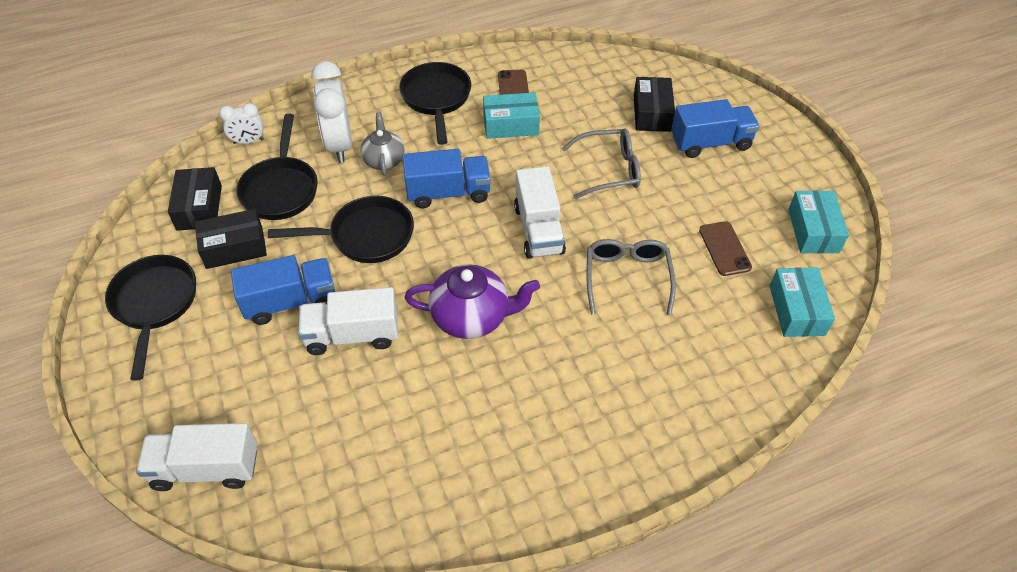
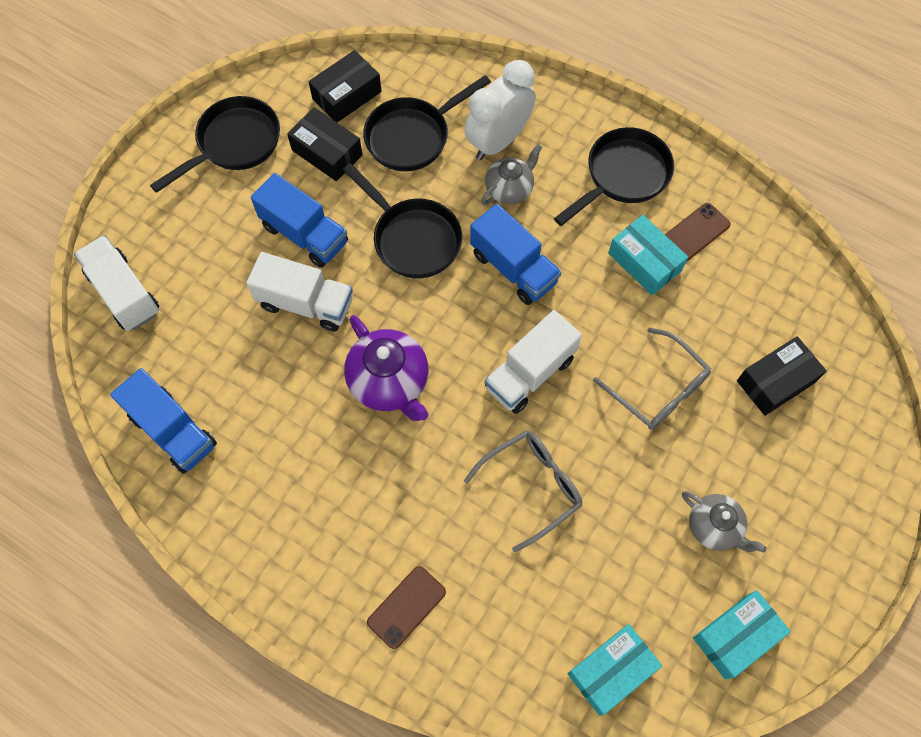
camera: 55 degrees right, 15 degrees up
(248, 141) = (444, 71): white clock -> none
(352, 335) = (306, 303): white truck -> white truck turned 150 degrees clockwise
(710, 143) = (781, 465): blue truck -> blue truck (173, 431)
(724, 249) = (639, 558): brown phone -> brown phone (406, 607)
(730, 198) = (714, 527): none -> grey teapot

